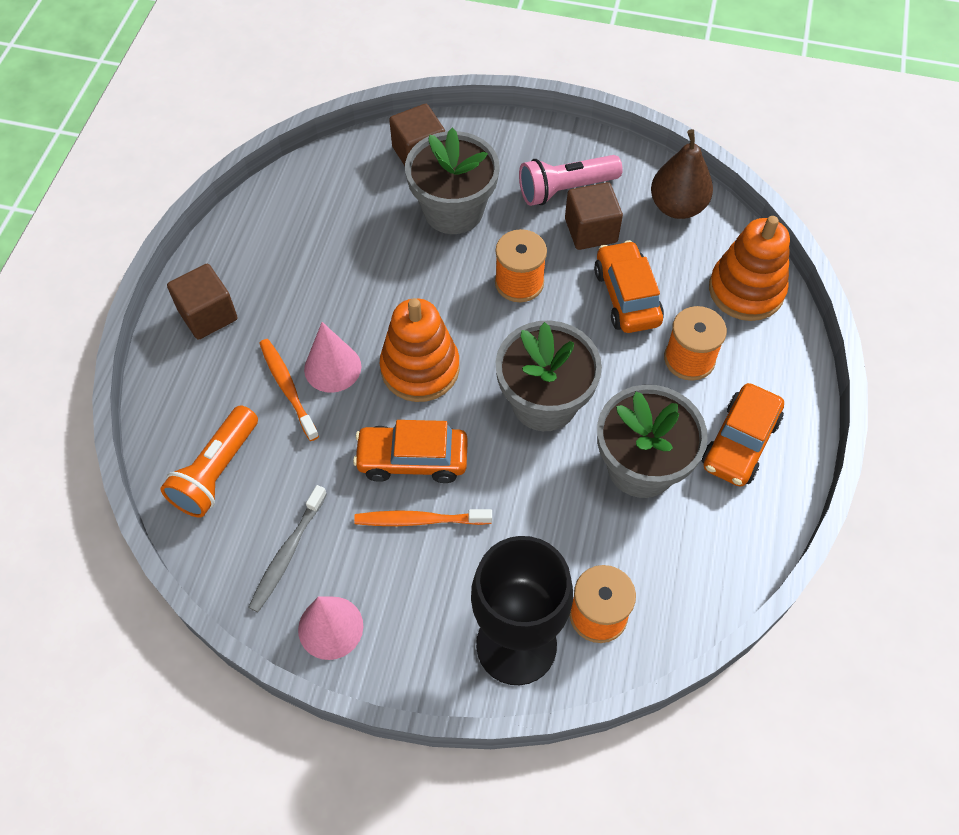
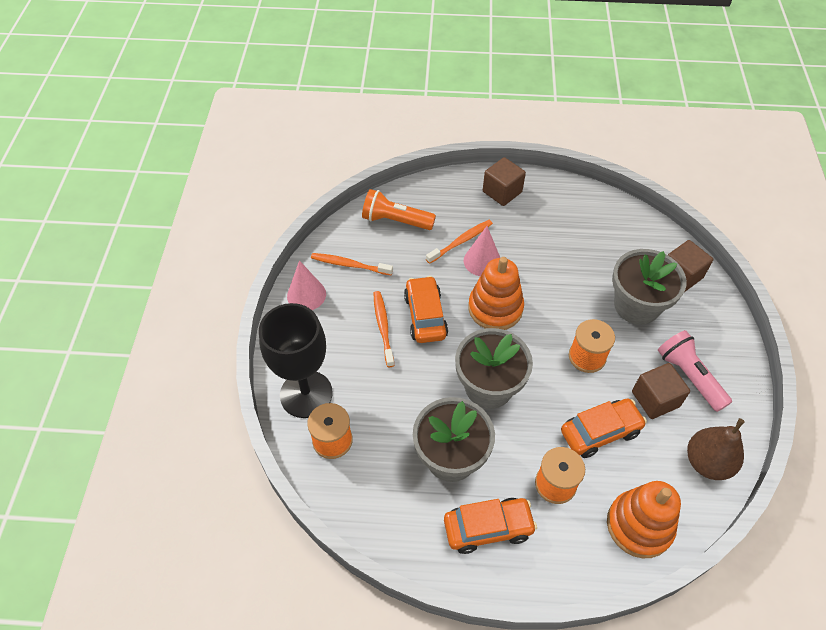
camera: 80 degrees right, 5 degrees down
(288, 553) = (350, 265): grey toothbrush -> orange toothbrush
(739, 443) = (488, 528): orange car -> orange car turned 150 degrees clockwise

